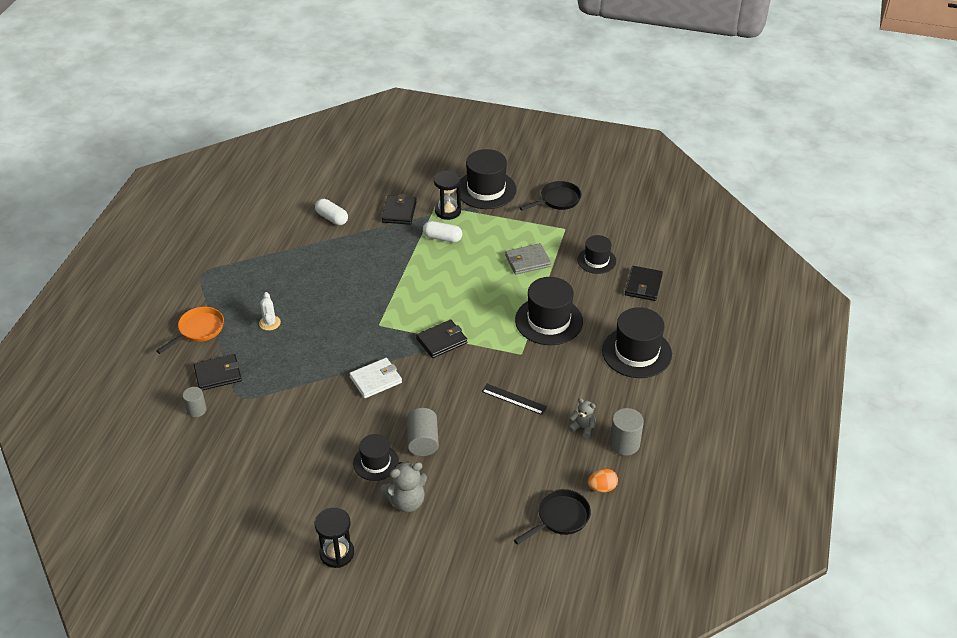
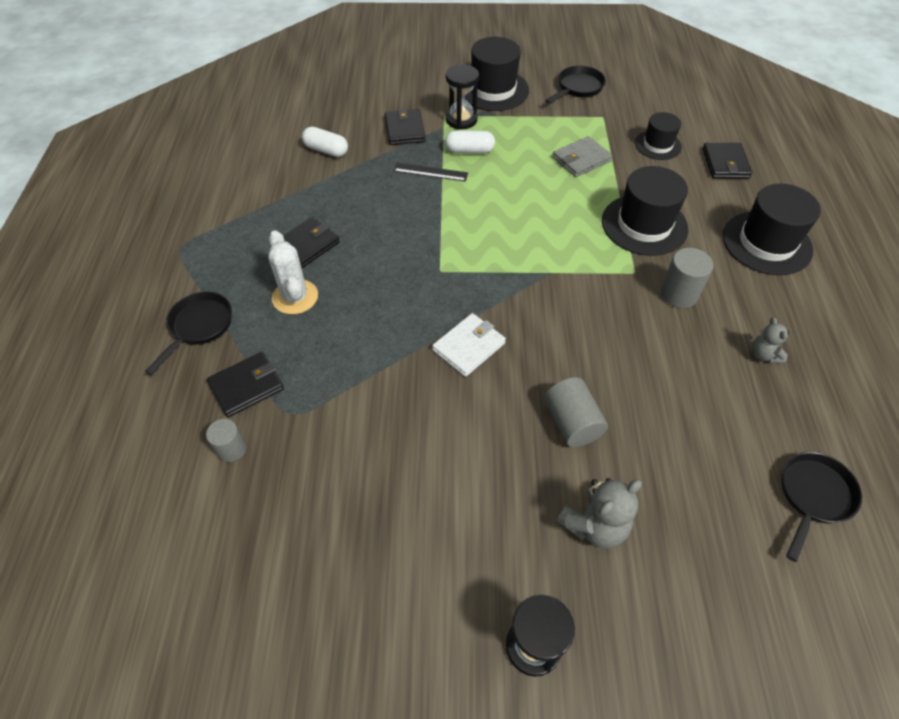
camera: 15 degrees left, 10 degrees up
(198, 330) = (199, 327): orange pan -> black pan
(270, 323) = (295, 297): white cactus -> white cactus, size x1.57
(376, 462) = (523, 471): black hat -> none
(441, 341) = (529, 276): black wallet -> black wallet (307, 245)
(514, 399) = (658, 334): black ruler -> black ruler (430, 172)
(582, 428) = (763, 355): grey teddy bear -> grey teddy bear turned 120 degrees counterclockwise
(602, 488) = (838, 435): orange egg -> none
(624, 444) = (826, 365): grey cylinder -> grey cylinder (679, 294)

